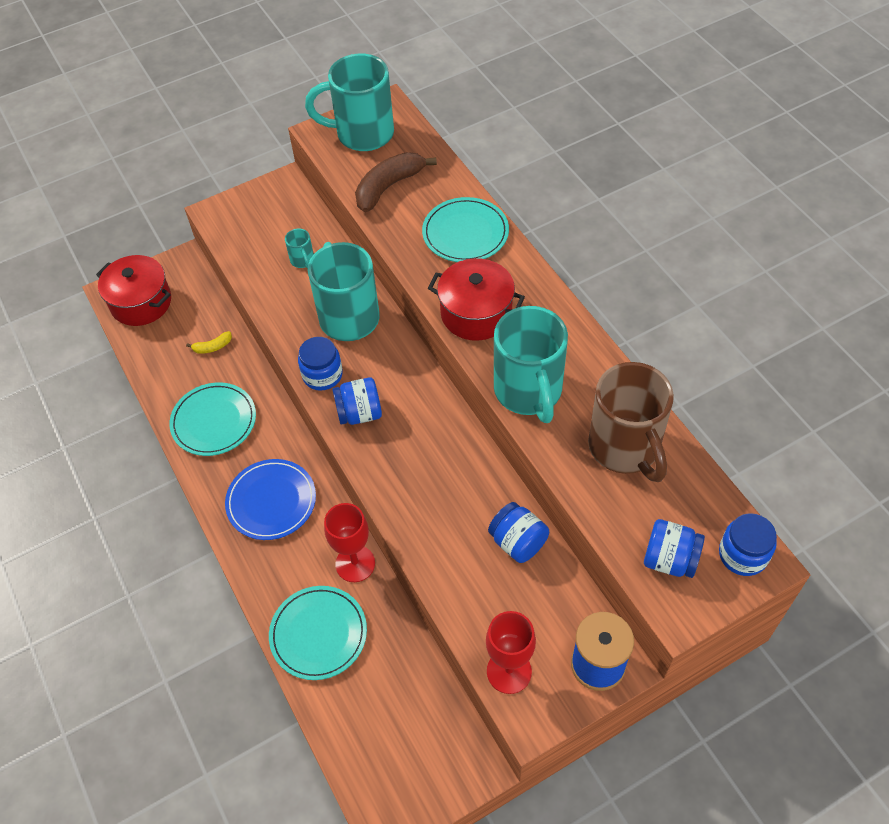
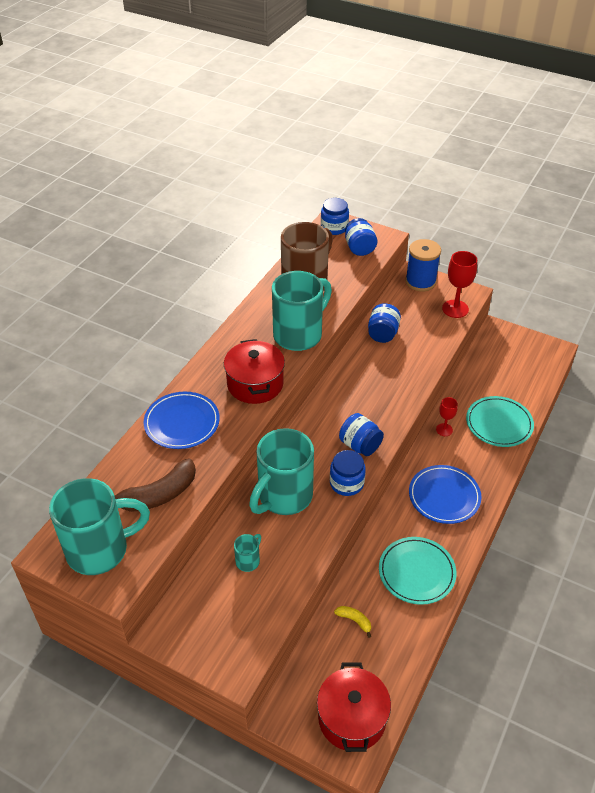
camera: 125 degrees left, 10 degrees down
(355, 563) = (444, 430): red goblet -> red goblet, size x0.59
(362, 134) = (100, 550): turquoise mug -> turquoise mug turned 75 degrees counterclockwise
(388, 187) = (159, 495): brown banana -> brown banana turned 45 degrees counterclockwise
(465, 233) = (182, 422): turquoise plate -> blue plate

